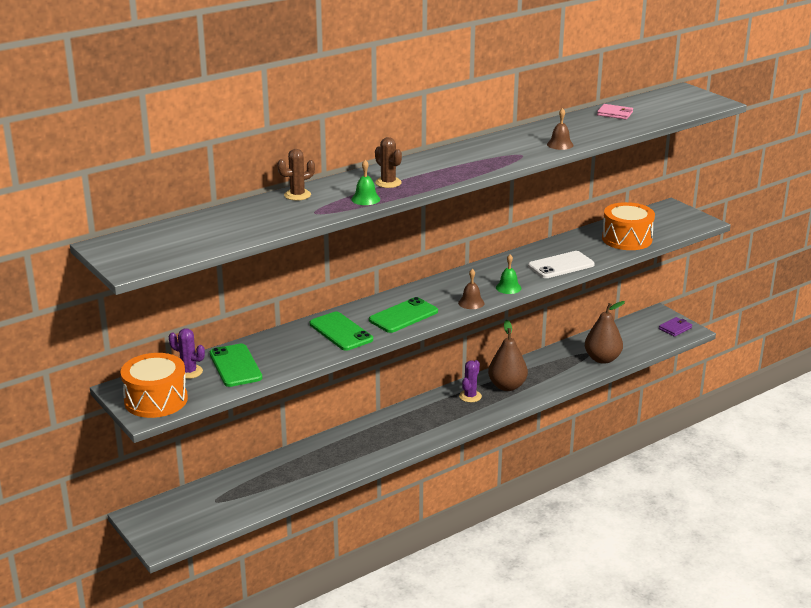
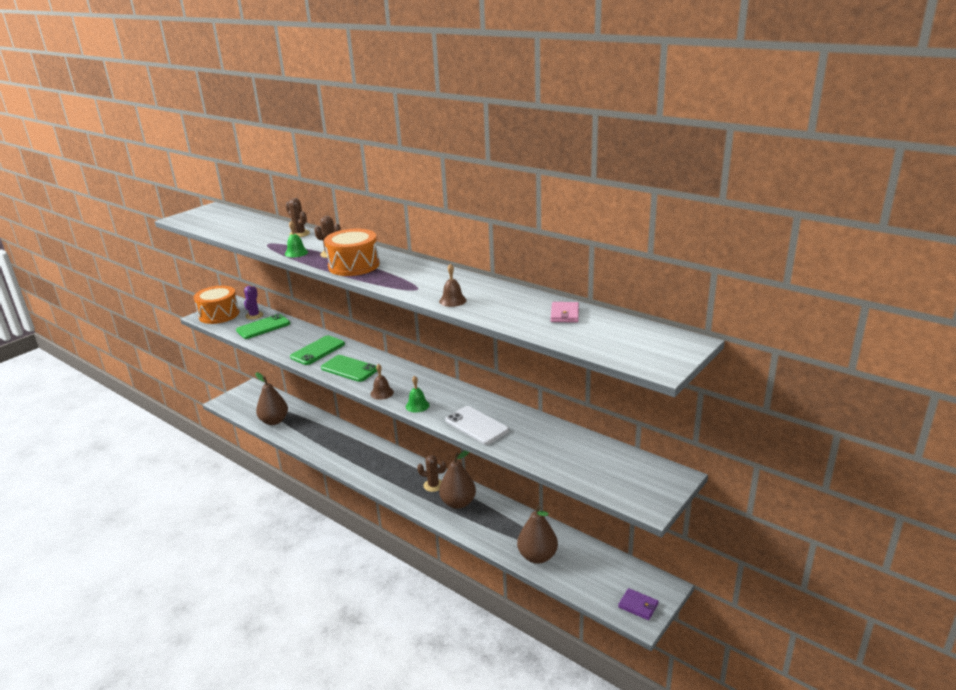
camera: 75 degrees right, 0 degrees up
(255, 497) = (274, 421): none -> brown pear
(470, 396) = (433, 485): purple cactus -> brown cactus
(627, 239) = (563, 456): orange drum -> orange drum (354, 265)

